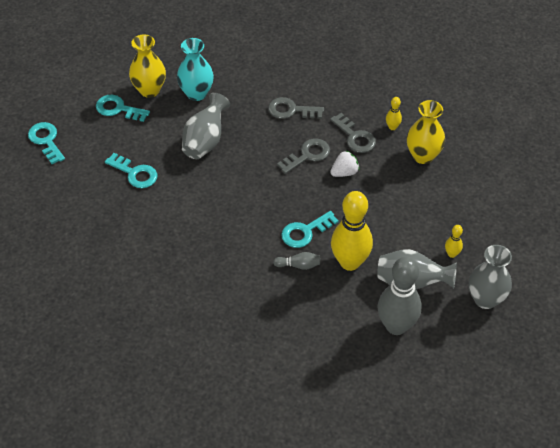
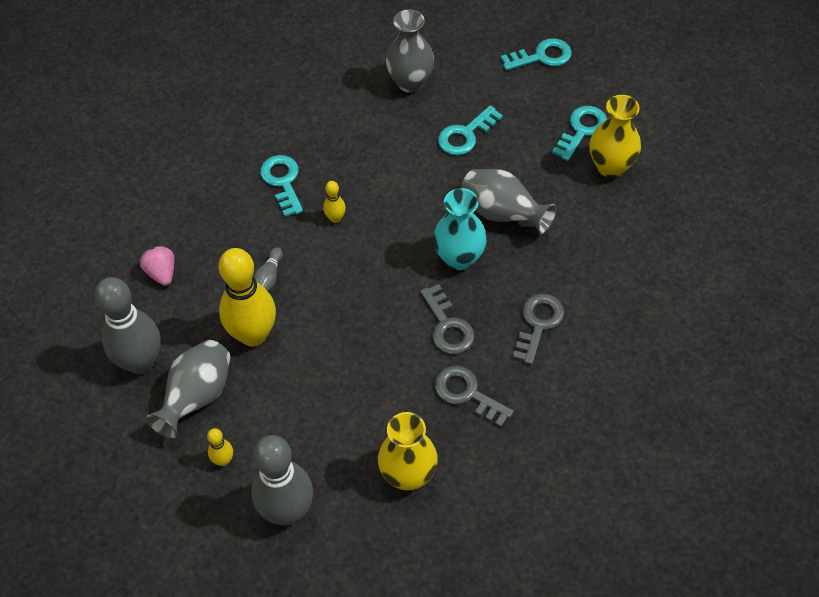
camera: 105 degrees right, 5 degrees up
(196, 93) = (594, 217): turquoise vase -> turquoise vase (459, 258)
(305, 232) = (317, 296): turquoise key -> turquoise key (283, 182)
(314, 337) = (162, 273): none -> pink strawberry
(344, 172) = (404, 364): white strawberry -> none
(355, 137) = (467, 393): grey key -> grey key turned 60 degrees clockwise
(392, 127) = (475, 449): yellow bowling pin -> yellow bowling pin (335, 218)
(472, 210) = (287, 511): none -> grey bowling pin
(485, 299) = (138, 480): grey vase -> grey vase (410, 82)

